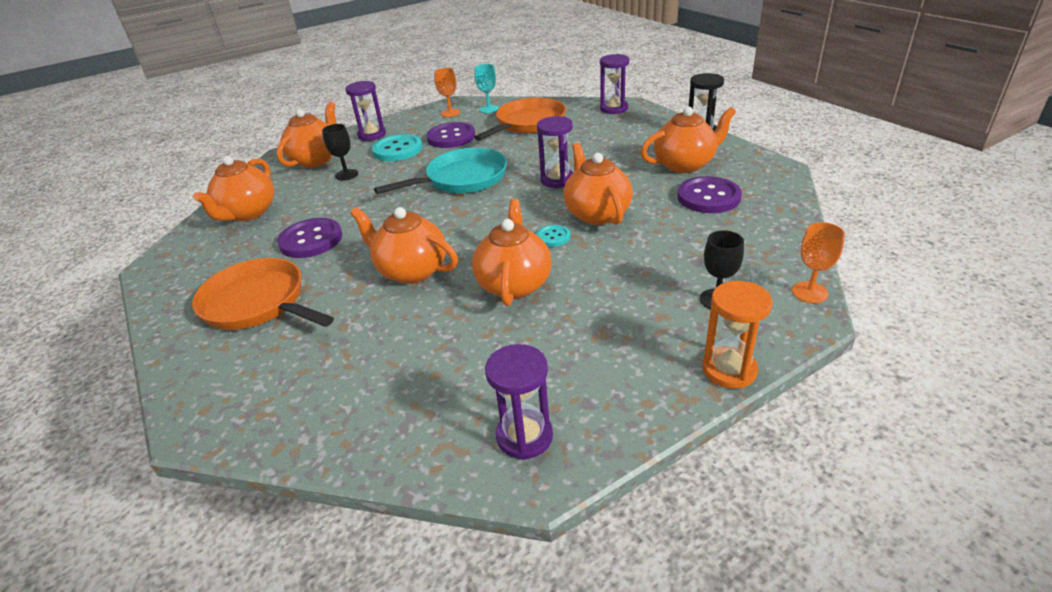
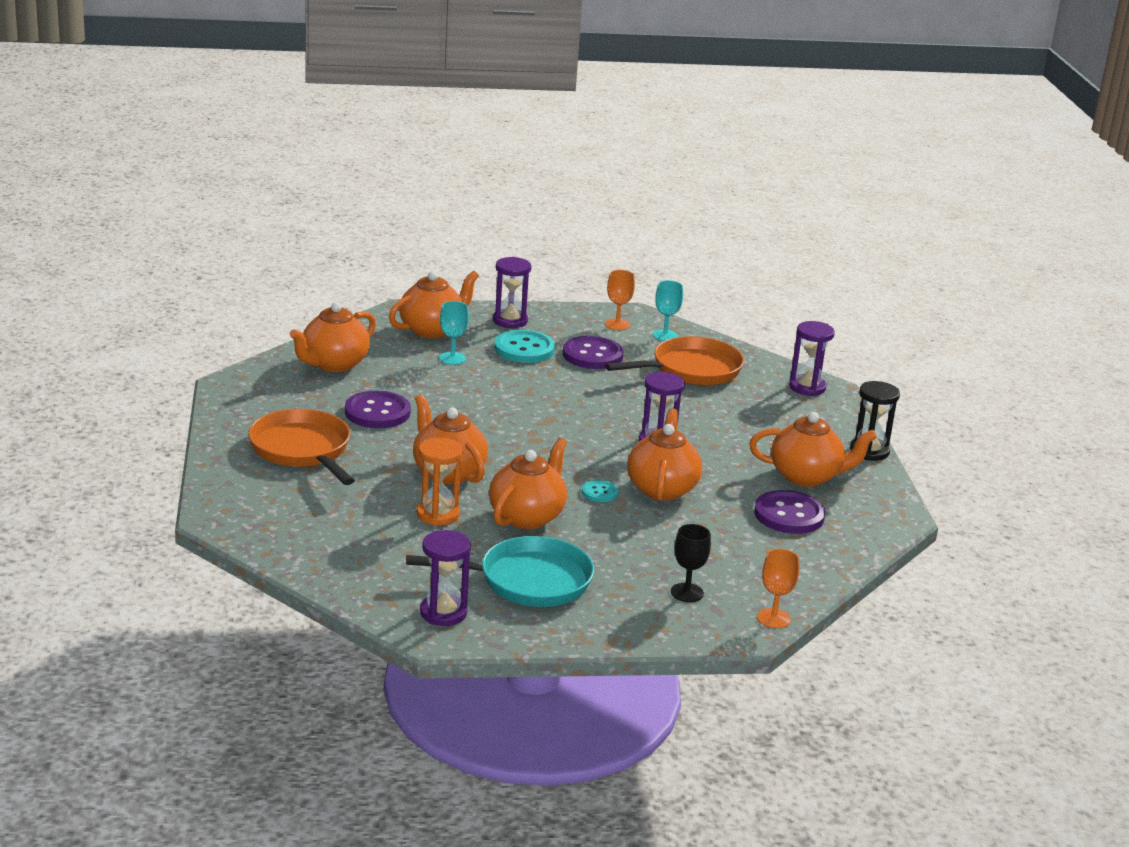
camera: 20 degrees right, 10 degrees down
(346, 175) = (452, 358): black goblet -> turquoise goblet
(461, 179) = (563, 406): turquoise pan -> turquoise pan (527, 581)
(729, 370) = (637, 636): orange hourglass -> orange hourglass (438, 514)

